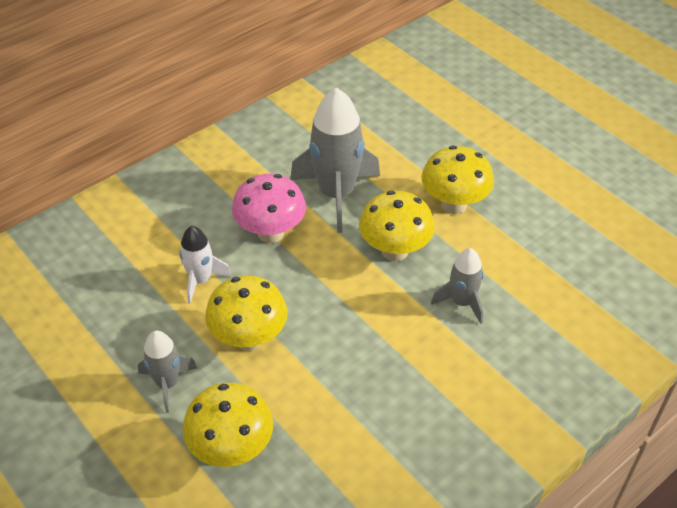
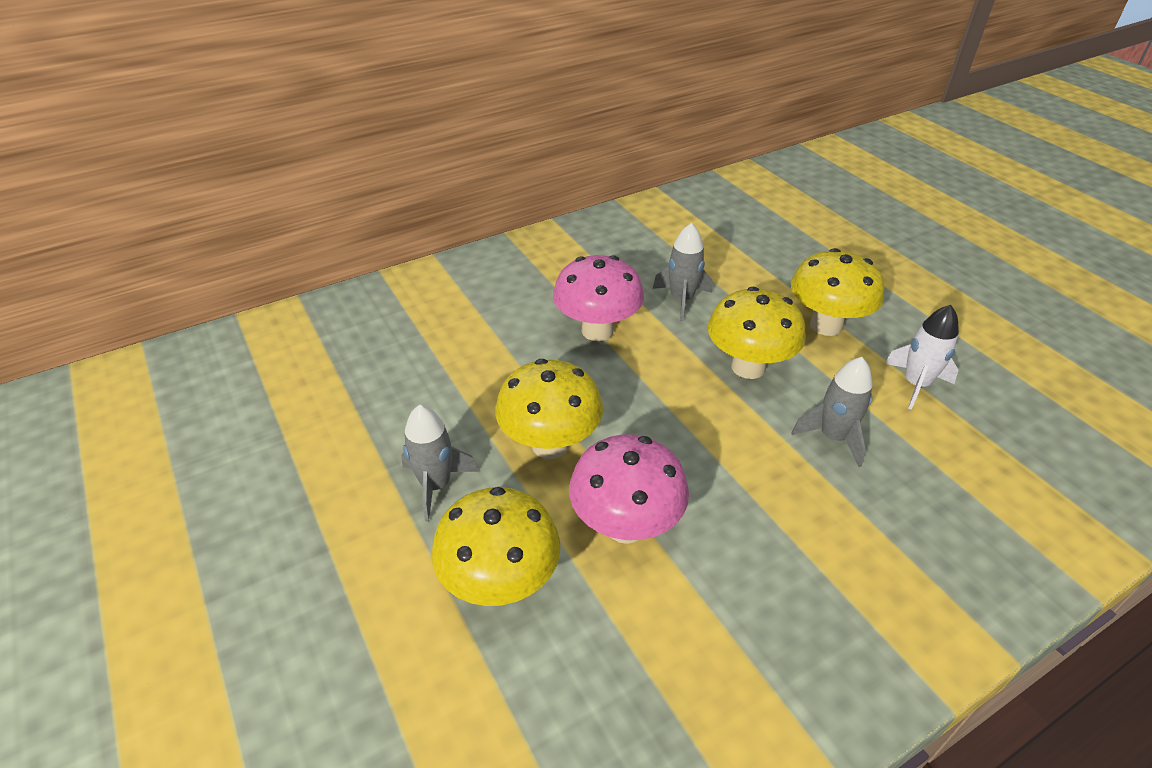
camera: 10 degrees right, 5 degrees down
(201, 280) = (504, 371): white rocket -> white rocket (916, 384)
(315, 394) = (625, 526): none -> pink mushroom
(336, 194) = (682, 299): grey rocket -> grey rocket, size x0.55

